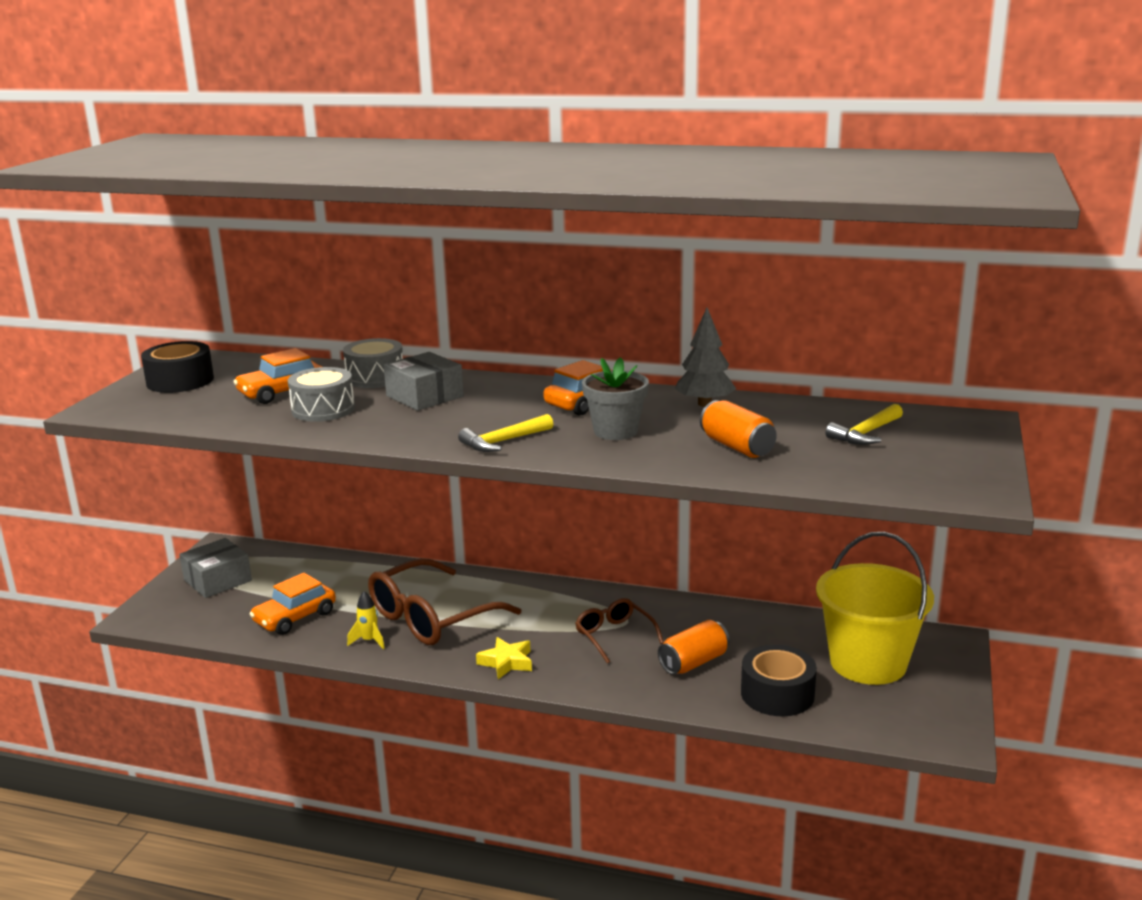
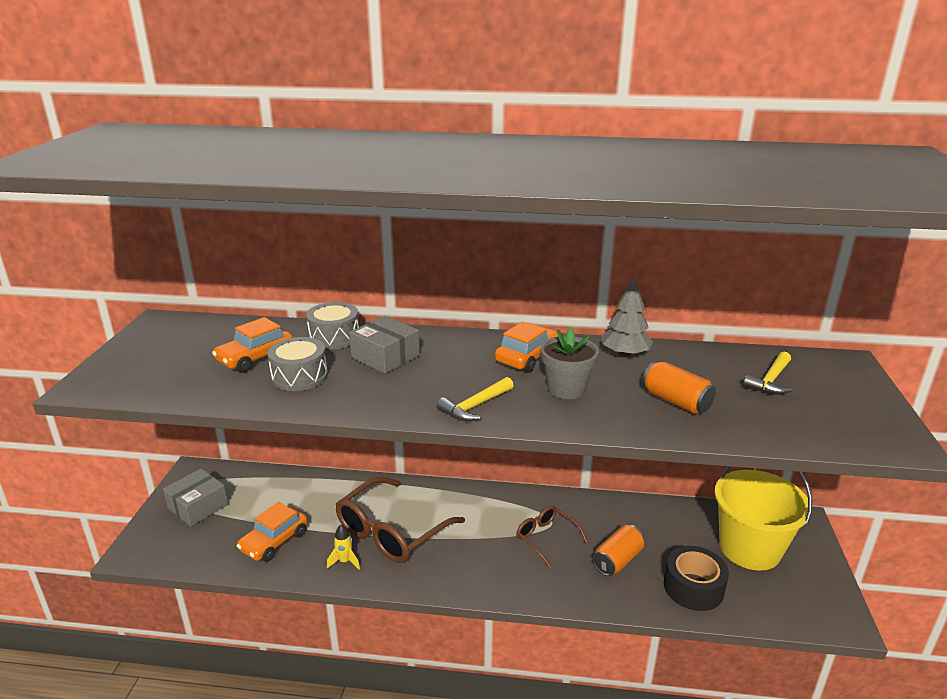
camera: 10 degrees left, 5 degrees up
(180, 381) = (157, 348): black tape -> none
(506, 662) = (467, 574): yellow star -> none

